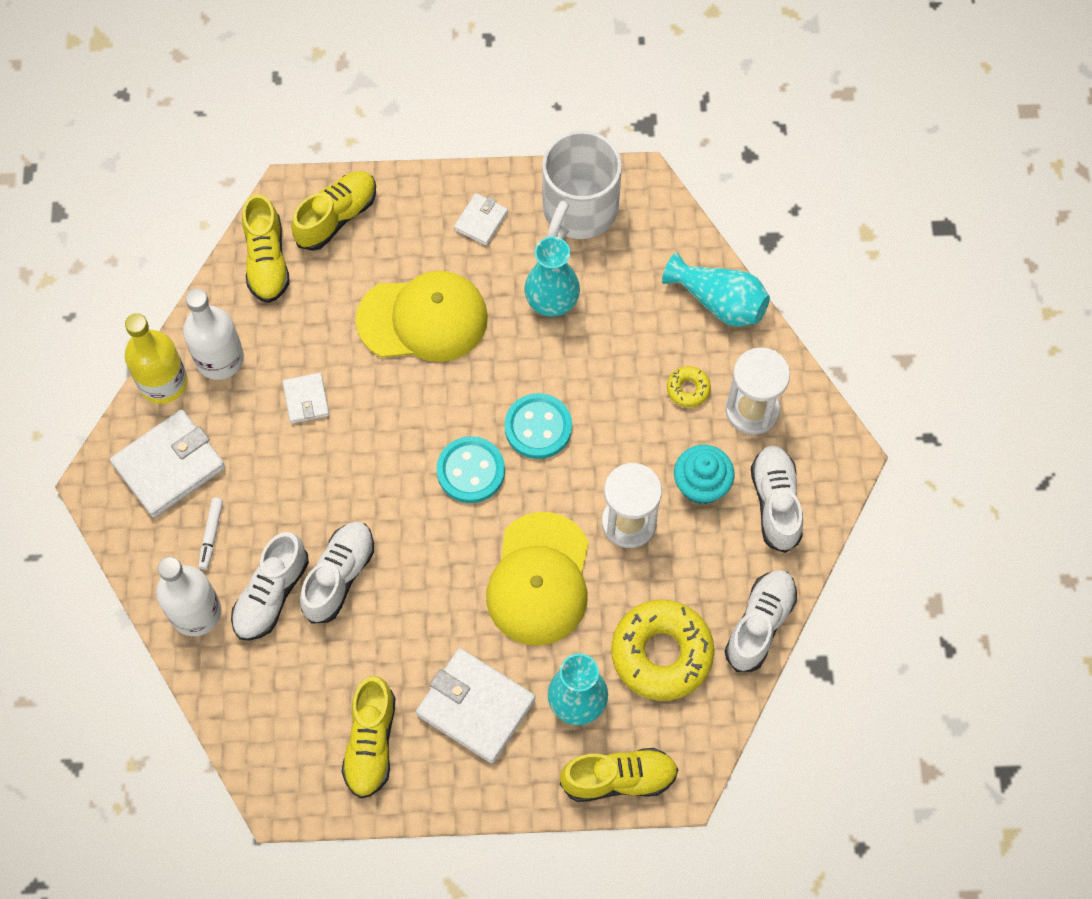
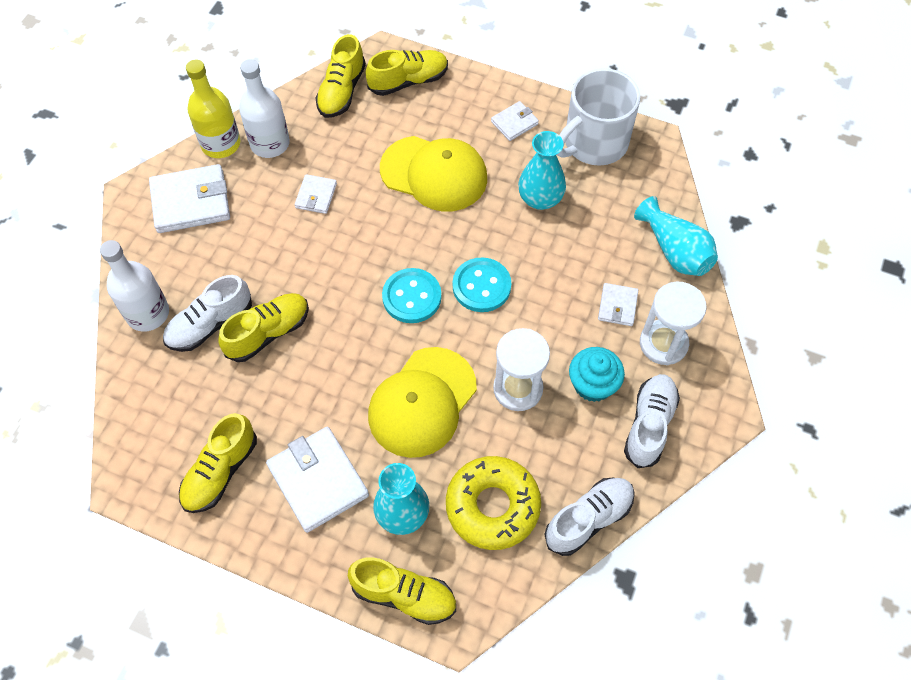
camera: 25 degrees right, 5 degrees down
(211, 535) = (192, 263): white marker -> none
(339, 576) = (268, 333): white shoe -> yellow shoe
(688, 389) = (617, 306): yellow donut -> white wallet

